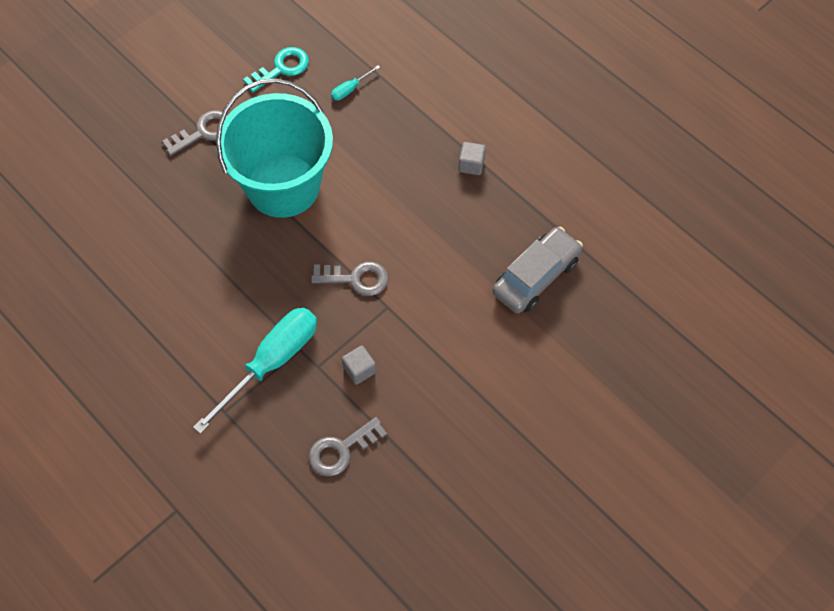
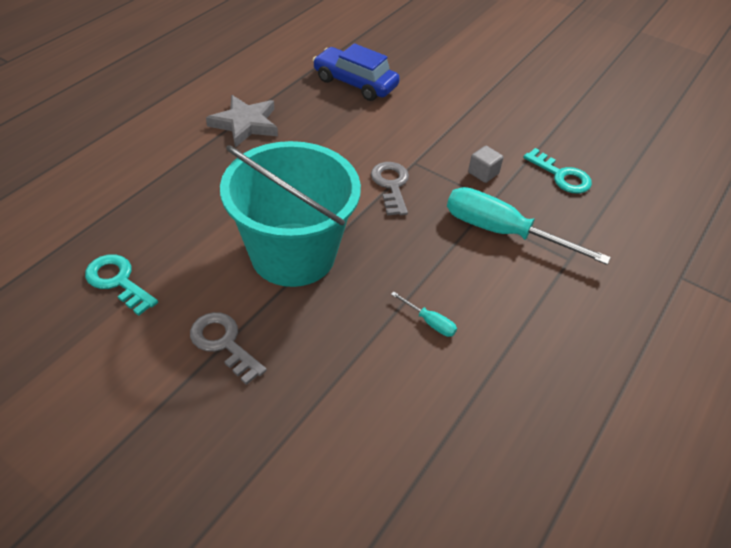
camera: 105 degrees left, 15 degrees down
(341, 450) = (561, 176): grey key -> turquoise key
(350, 89) = (152, 216): turquoise screwdriver -> turquoise screwdriver (429, 322)
(471, 165) = (245, 124): grey cube -> grey star
(536, 276) = (355, 83): grey car -> blue car

